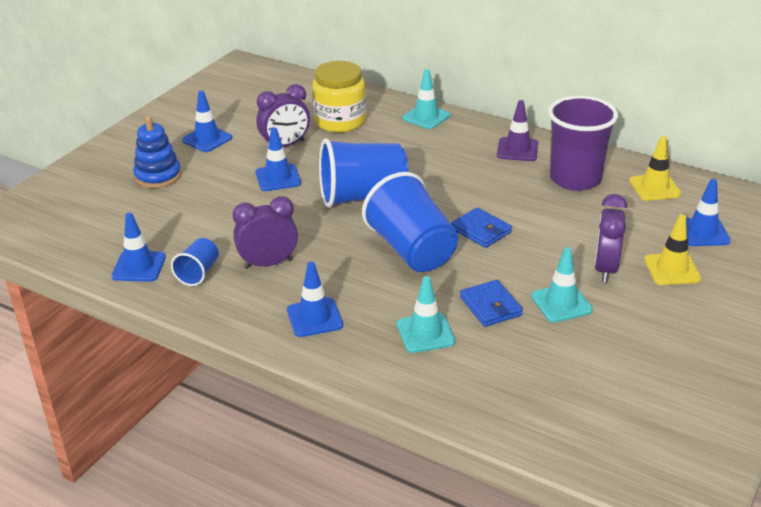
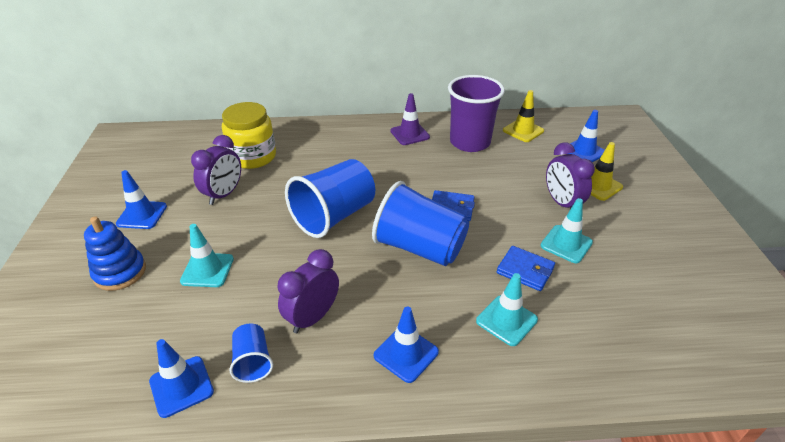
camera: 35 degrees left, 5 degrees up
(278, 178) = (244, 227): blue traffic cone -> none
(426, 117) = (319, 131): turquoise traffic cone -> turquoise traffic cone (207, 270)

